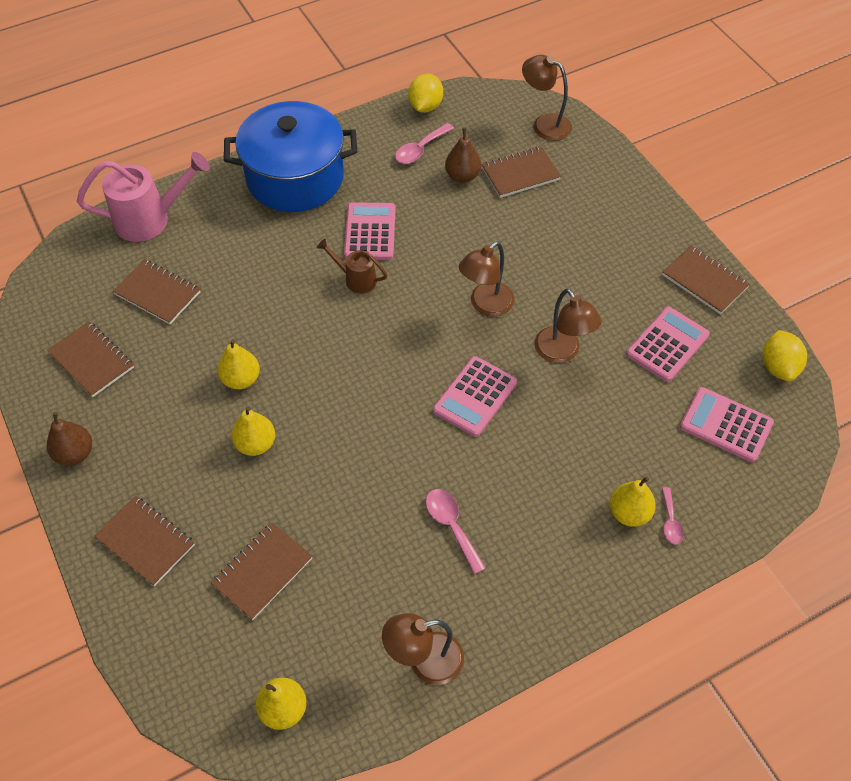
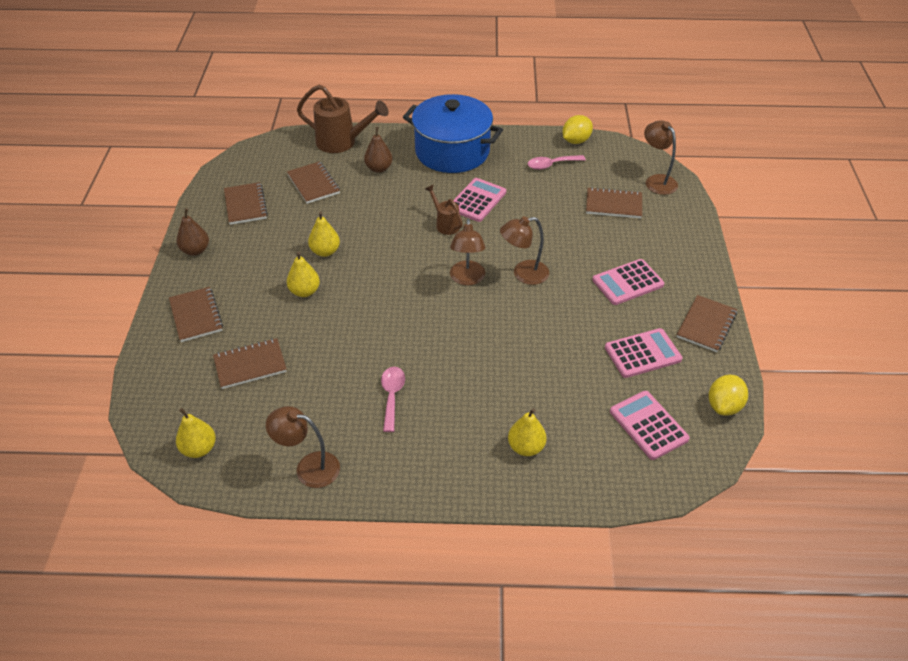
camera: 30 degrees right, 10 degrees down
(150, 219) = (341, 142): pink watering can -> brown watering can
(462, 176) = (569, 191): brown pear -> brown pear (379, 168)
(475, 396) = (471, 326): pink calculator -> pink calculator (628, 282)
(562, 352) = (556, 325): brown lamp -> brown lamp (467, 279)
(670, 522) = (553, 468): pink spoon -> none
(704, 281) = (706, 325): brown notebook -> brown notebook turned 45 degrees clockwise

